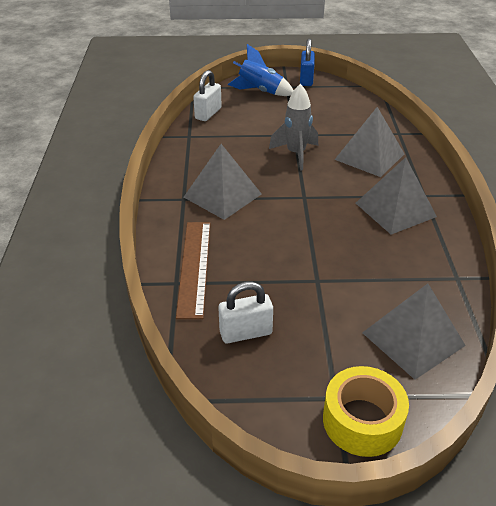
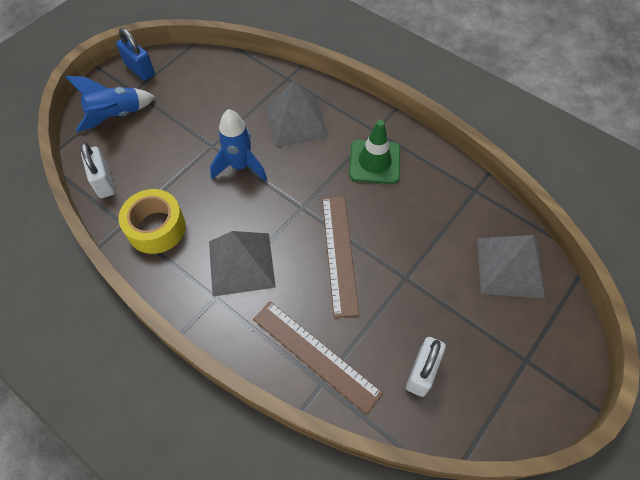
camera: 50 degrees left, 20 degrees up
(291, 234) = (339, 253): none -> brown ruler
(296, 154) = (240, 166): grey rocket -> blue rocket
(362, 421) = (557, 360): yellow tape -> yellow tape (156, 228)
(395, 209) = (374, 162): grey pyramid -> green traffic cone

